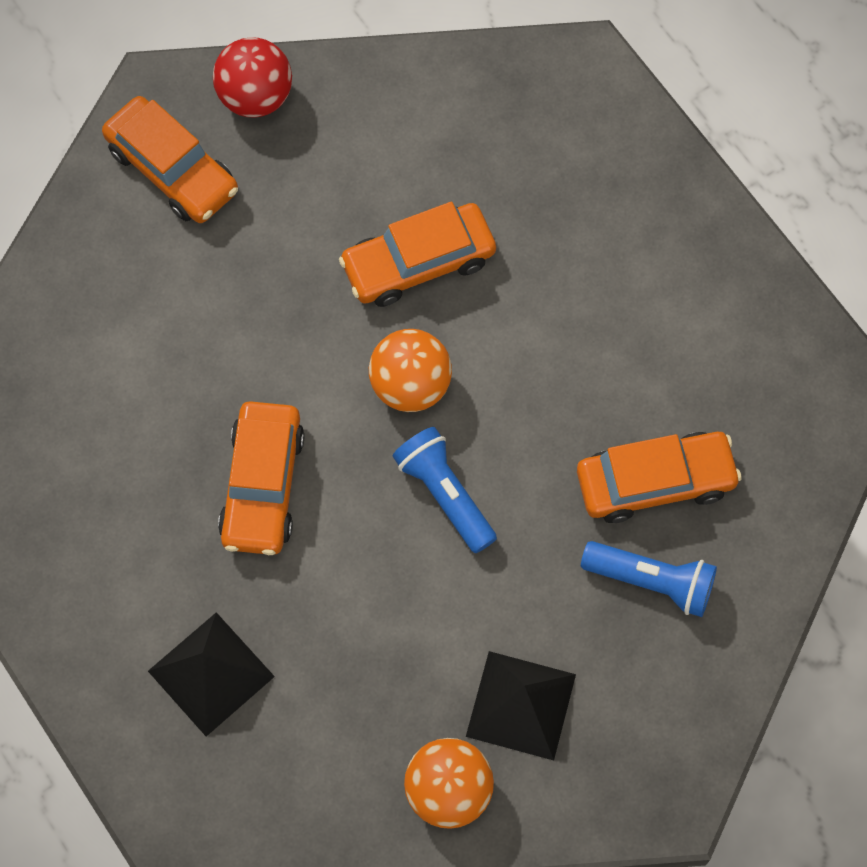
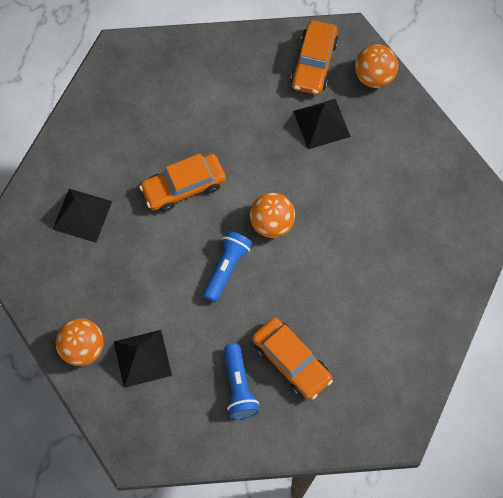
camera: 60 degrees right, 0 degrees up
(255, 97) = (374, 77): red ball -> orange ball
(286, 217) = (321, 123): none -> black pyramid
(418, 262) = (336, 193): orange car -> none

